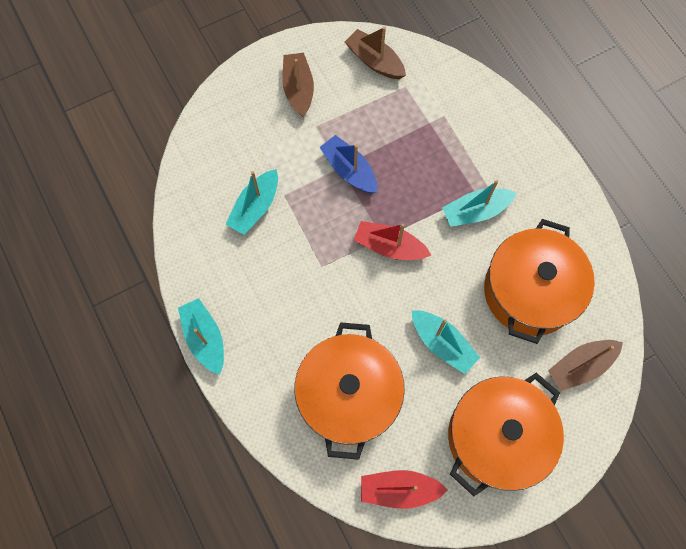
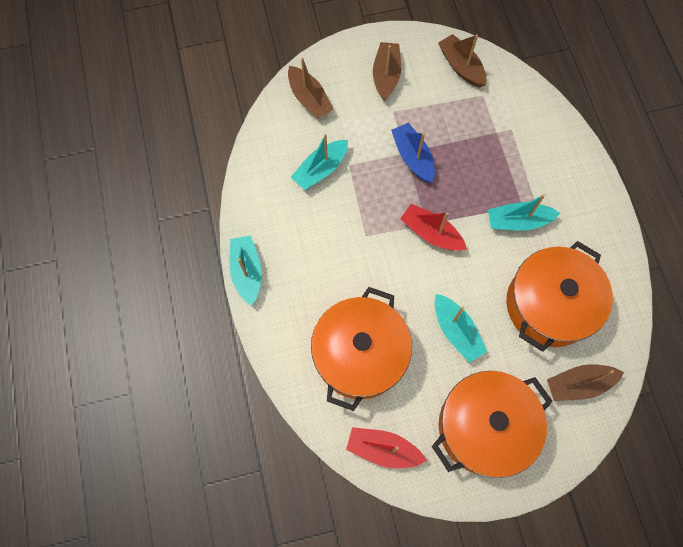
camera: 15 degrees right, 0 degrees up
(223, 133) = (309, 99): none -> brown boat

